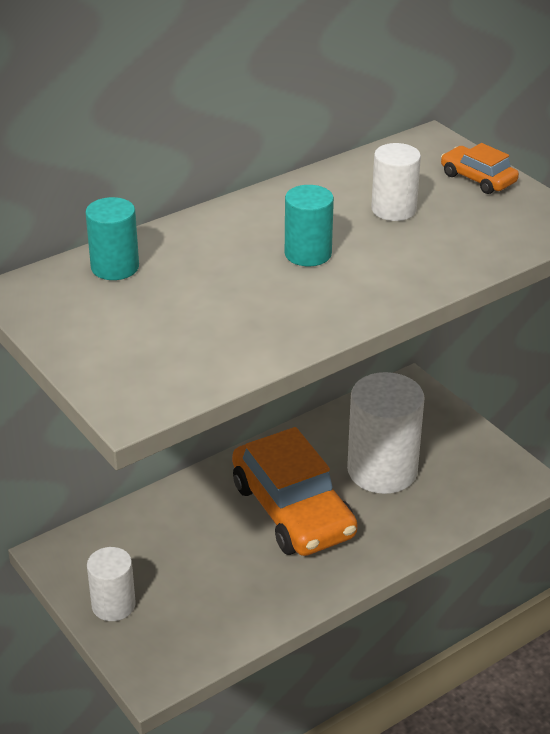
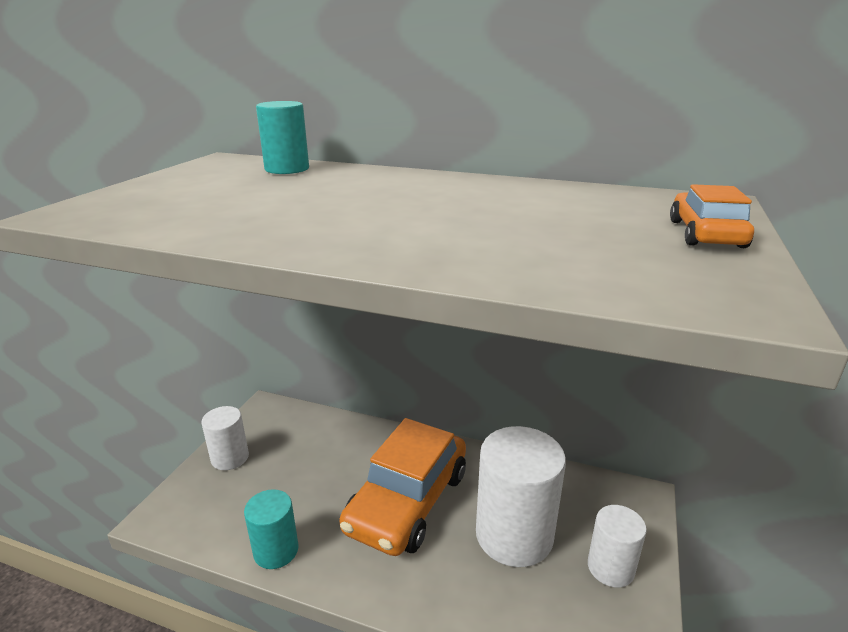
camera: 55 degrees right, 10 degrees down
(308, 254) = (403, 208): turquoise cylinder -> turquoise cylinder (276, 550)
(393, 209) = (551, 217): white cylinder -> white cylinder (610, 567)

